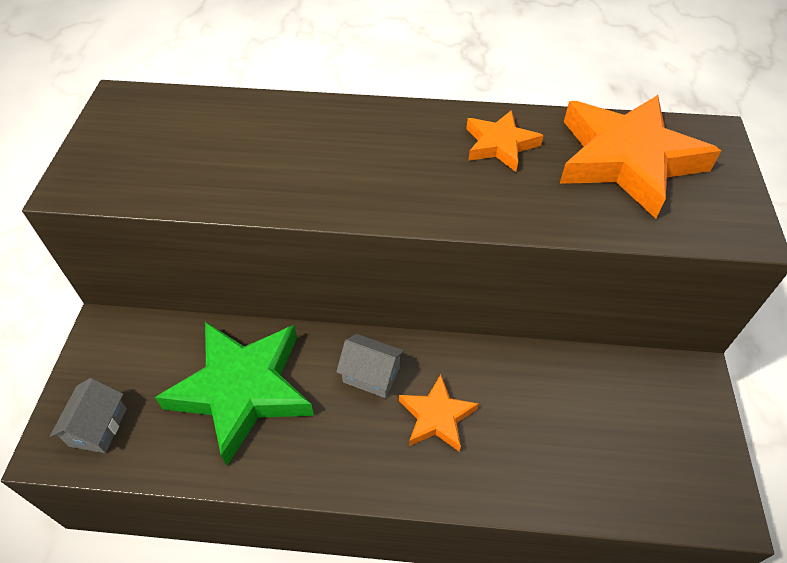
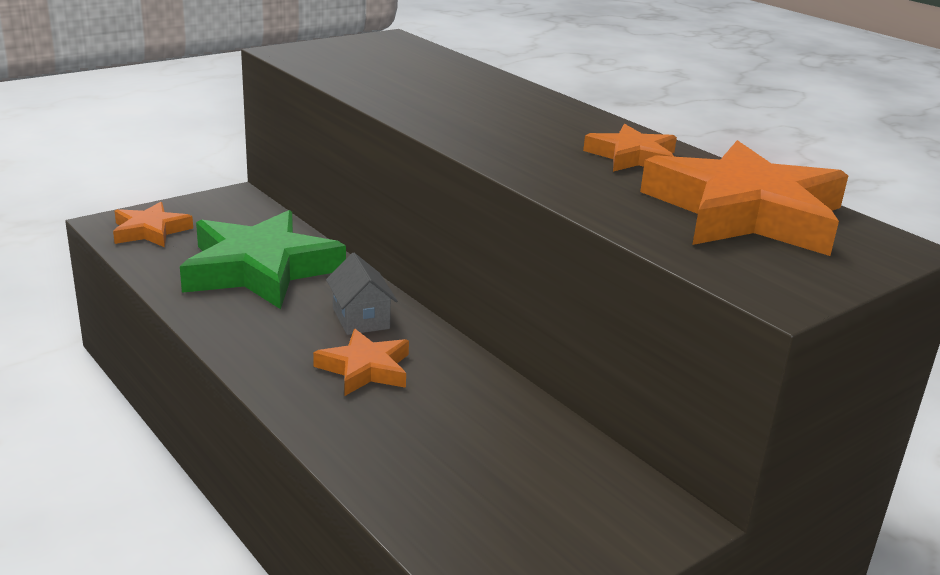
camera: 45 degrees right, 25 degrees down
(98, 427) = (150, 231): grey house -> orange star

